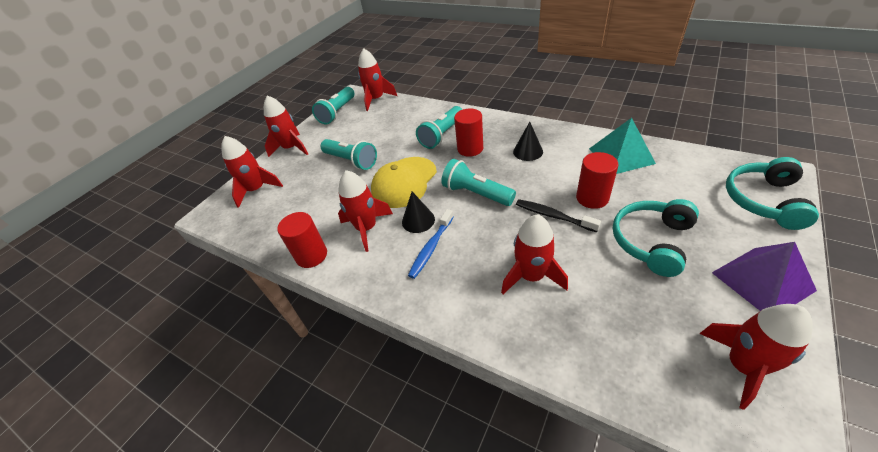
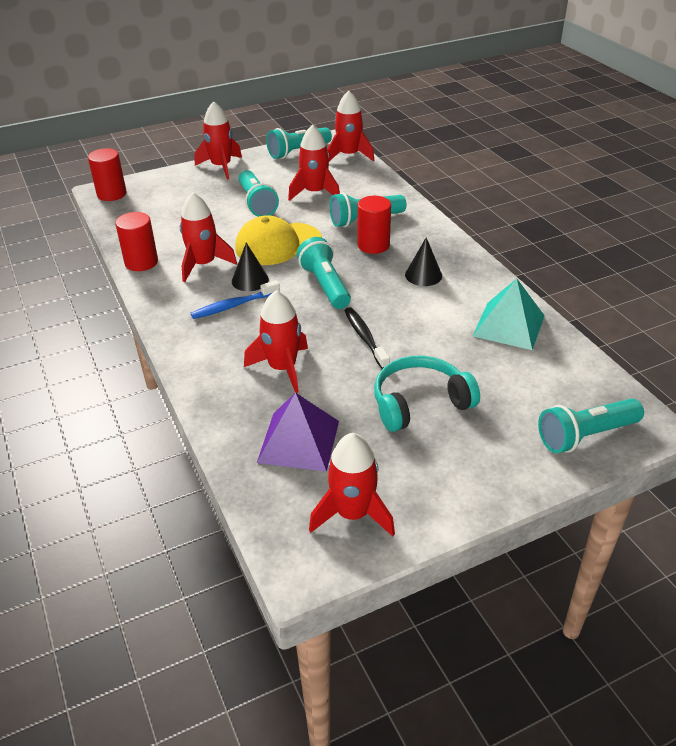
camera: 30 degrees right, 5 degrees down
(256, 190) = (156, 190): red rocket -> red rocket (314, 193)
(592, 198) = (422, 343): red cylinder -> red cylinder (111, 194)
(762, 281) = (467, 482): purple pyramid -> purple pyramid (299, 441)
(764, 200) = (585, 436): turquoise headphones -> turquoise flashlight

